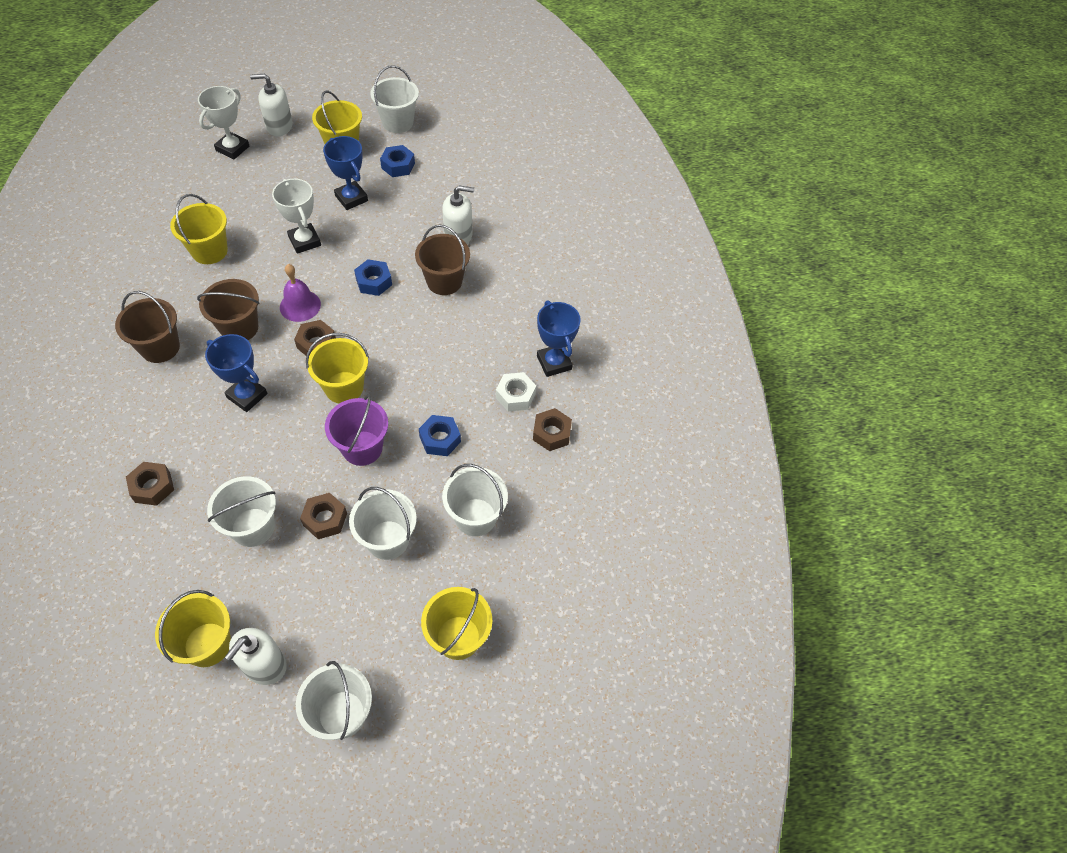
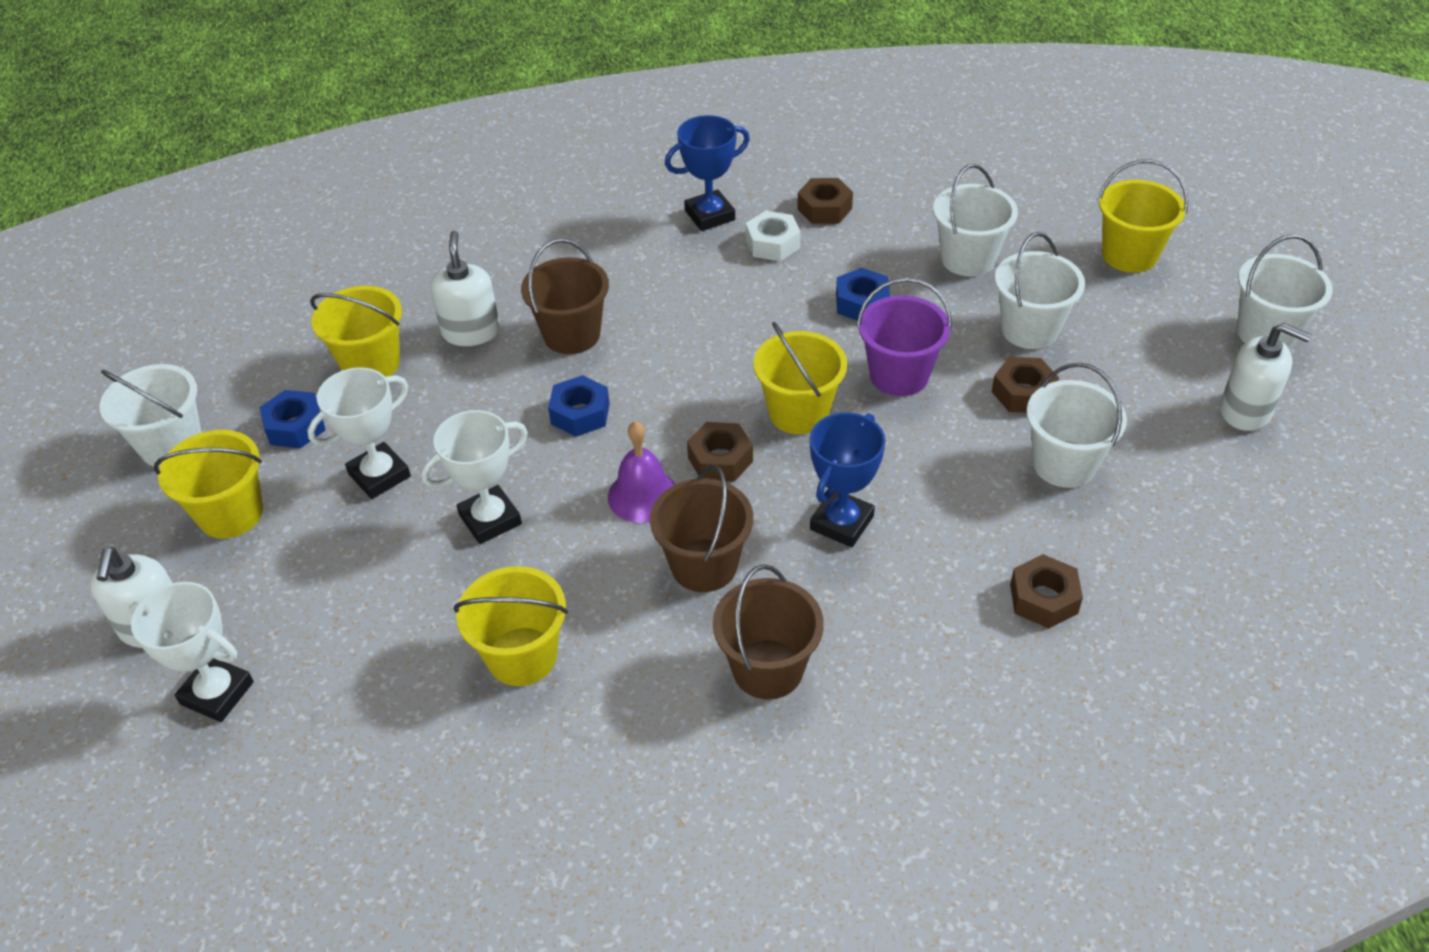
camera: 90 degrees left, 10 degrees down
(207, 644) = (1248, 471): yellow bucket -> yellow bucket (371, 364)
(351, 198) = (379, 475): blue trophy -> white trophy

